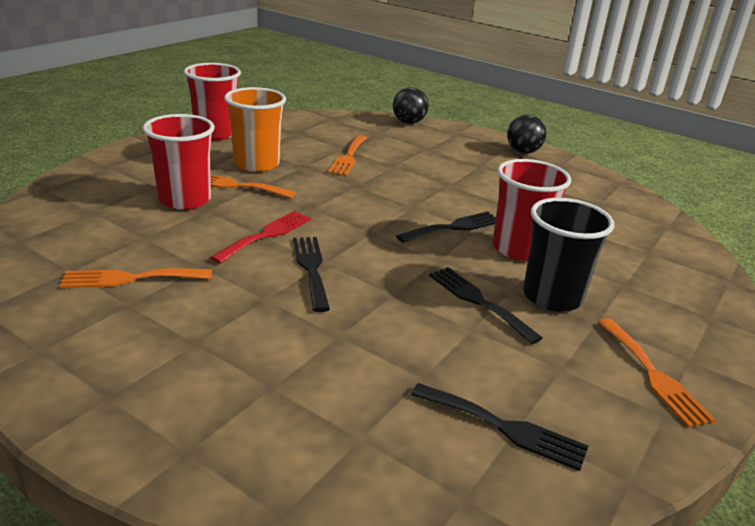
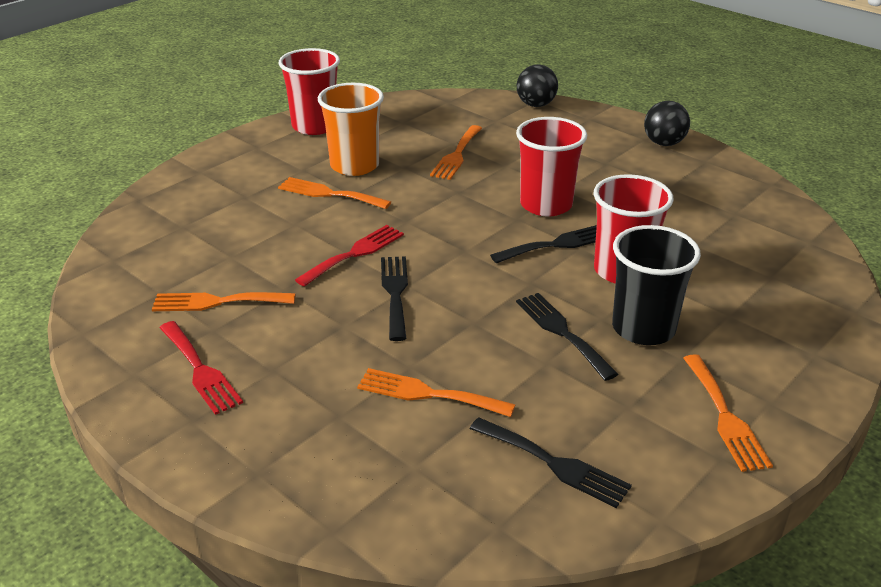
camera: 10 degrees right, 5 degrees up
(114, 344) = (200, 370): none -> red fork
(185, 200) = (275, 212): red cup -> red cup (546, 205)
(360, 362) = (428, 394): none -> orange fork

